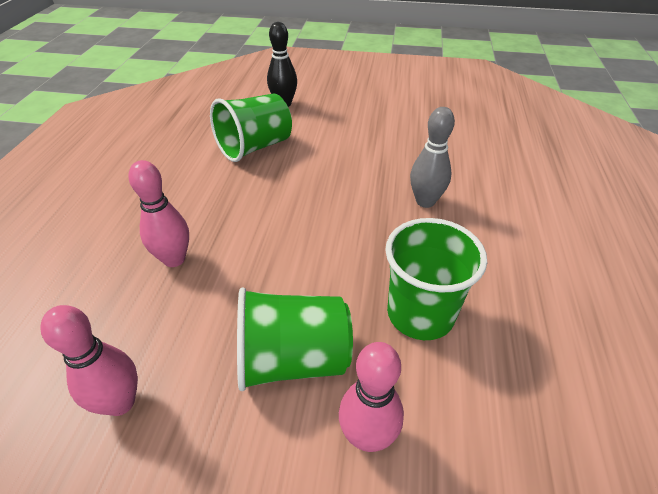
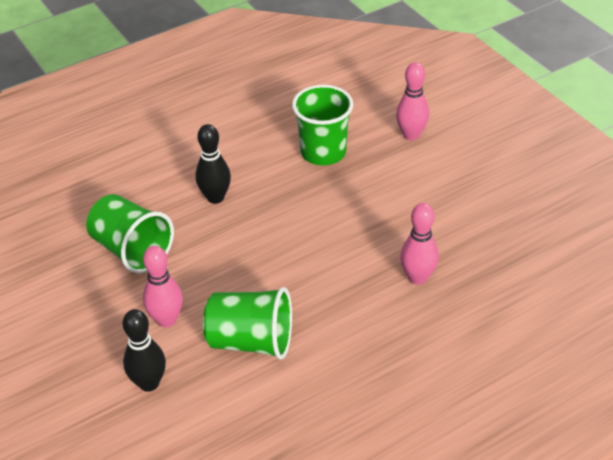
camera: 130 degrees left, 0 degrees up
(120, 402) = (506, 218): pink bowling pin -> pink bowling pin (166, 320)
(292, 359) = (409, 178): green cup -> green cup (132, 250)
(425, 201) = (215, 197): grey bowling pin -> black bowling pin

